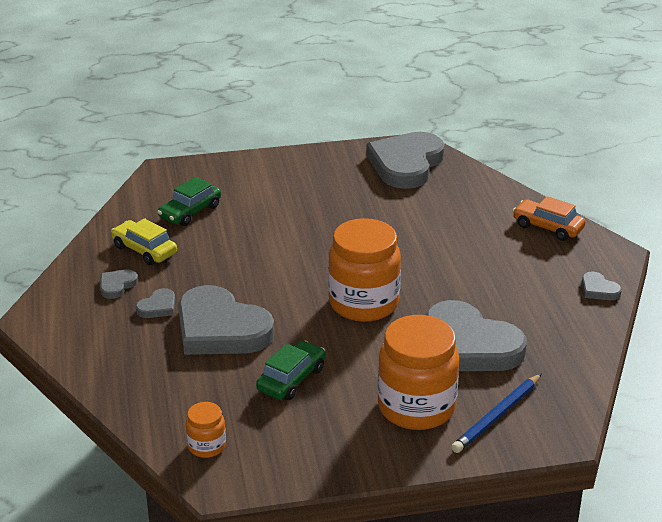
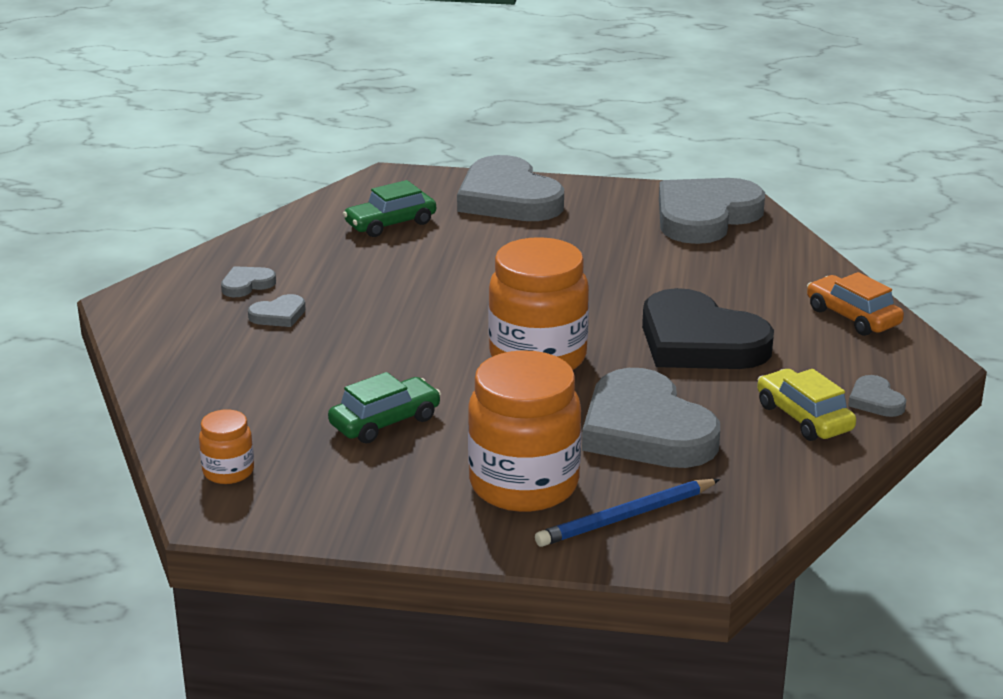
camera: 20 degrees right, 5 degrees down
(144, 250) = (306, 254): yellow car -> yellow car (803, 417)
(220, 329) = (337, 352): grey heart -> grey heart (508, 198)
(462, 267) = (699, 341): none -> black heart

